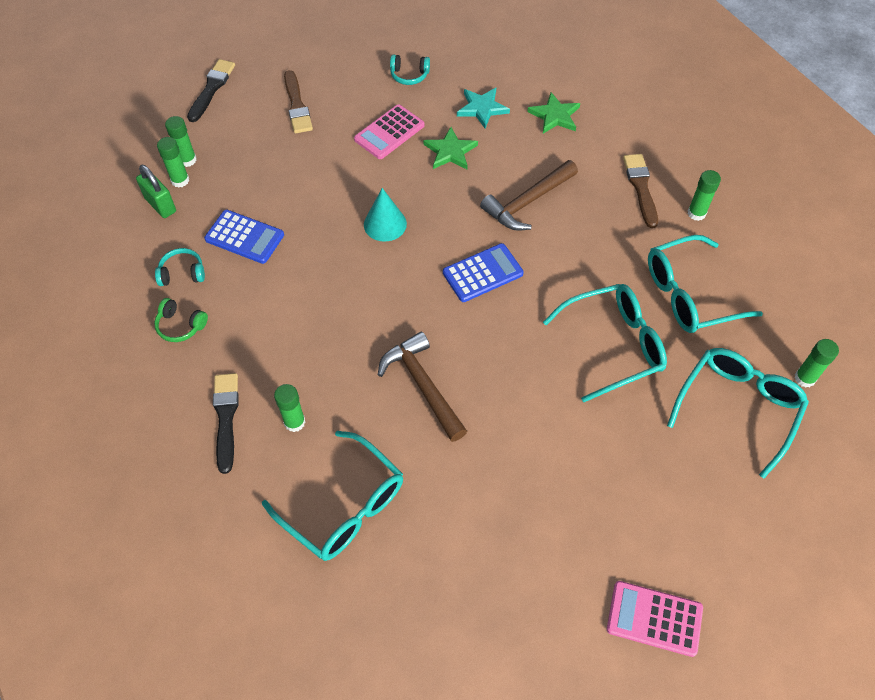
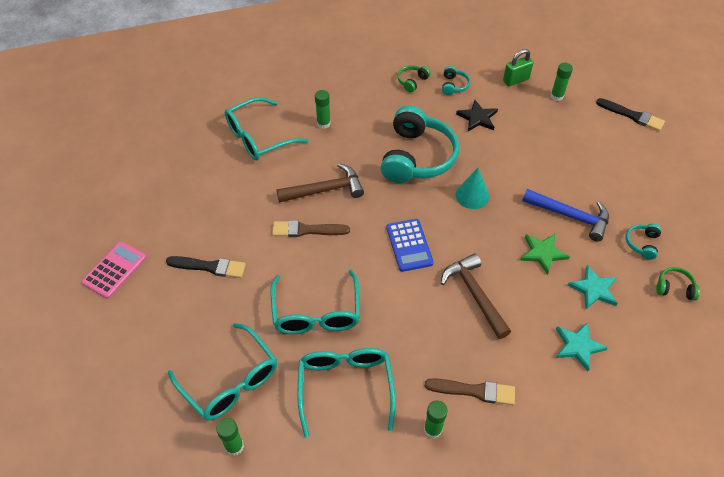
camera: 105 degrees right, 5 degrees down
(180, 180) = (537, 91): green glue stick -> none
(226, 417) = (339, 94): black brush -> black brush (209, 267)
(244, 237) = (477, 118): blue calculator -> black star
(297, 105) = (609, 163): brown brush -> brown brush (307, 230)
(334, 292) = (417, 157): none -> turquoise headphones
(389, 132) = (570, 216): pink calculator -> blue hammer
(457, 51) = (674, 288): none -> green headphones
(555, 116) = (578, 346): green star -> turquoise star

